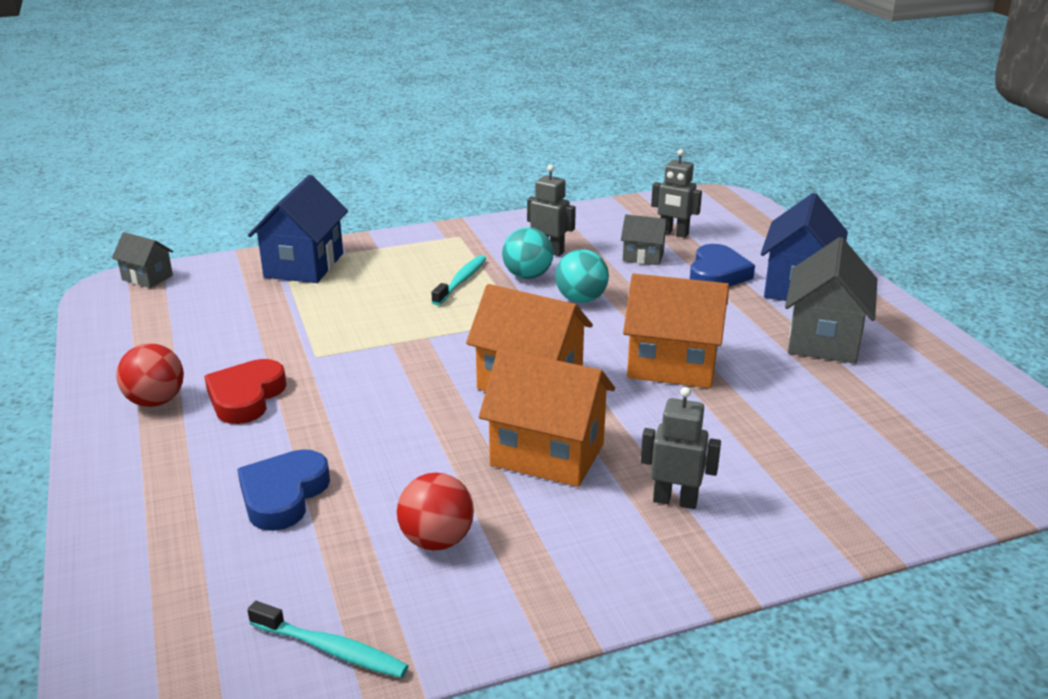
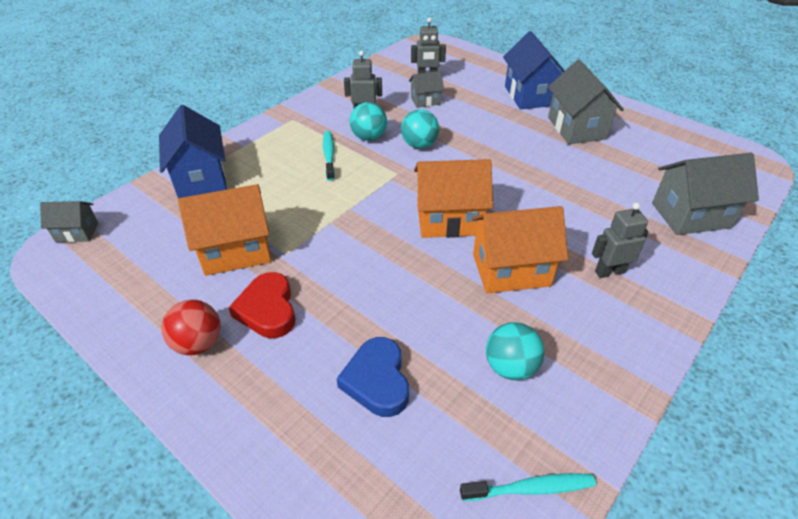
camera: 30 degrees left, 15 degrees up
(437, 540) = (510, 367): red ball -> turquoise ball
(672, 366) = (517, 175): orange house -> orange house (236, 251)
(717, 274) = (479, 100): blue heart -> none
(878, 484) = (691, 215): none -> grey house

